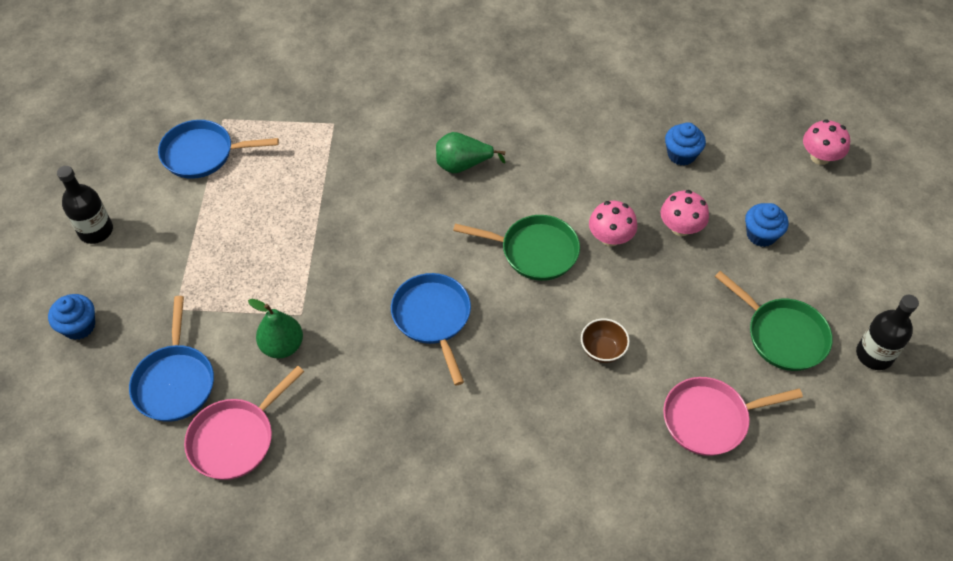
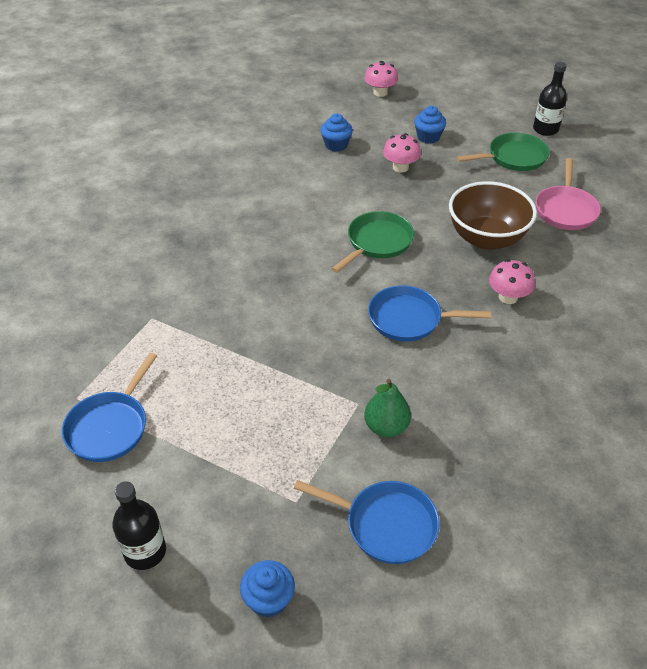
camera: 65 degrees left, 10 degrees down
(236, 438) = (472, 490): pink pan -> none
(463, 165) = (263, 253): green pear -> none
(602, 350) = (486, 238): brown bowl -> brown bowl, size x2.17
(610, 238) = (388, 201): pink mushroom -> pink mushroom (508, 297)

